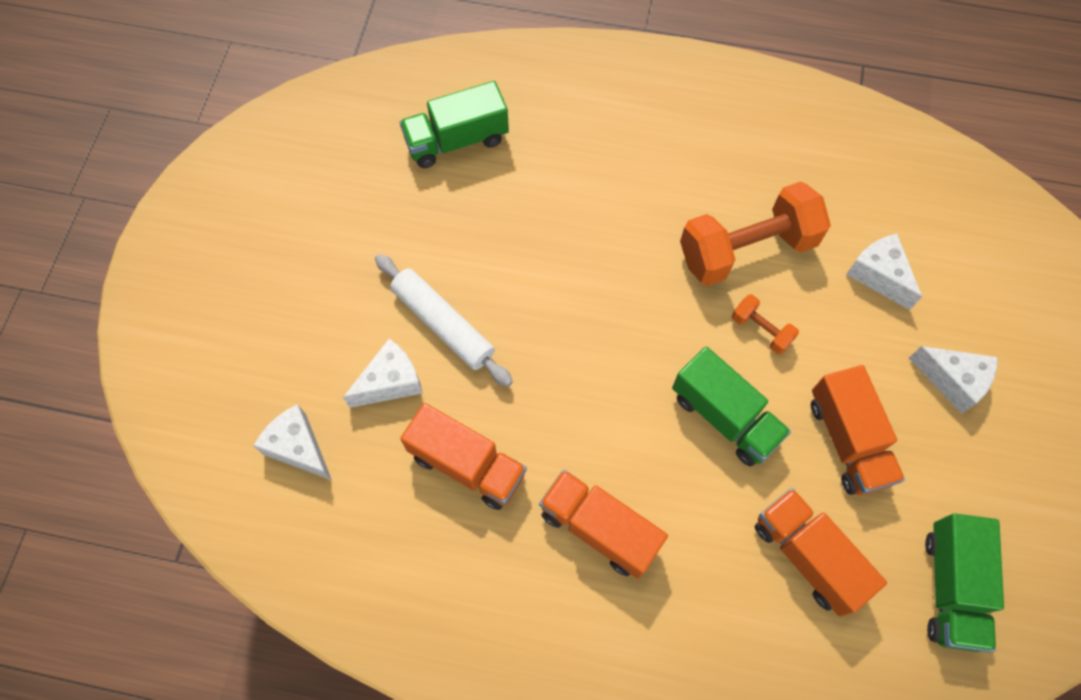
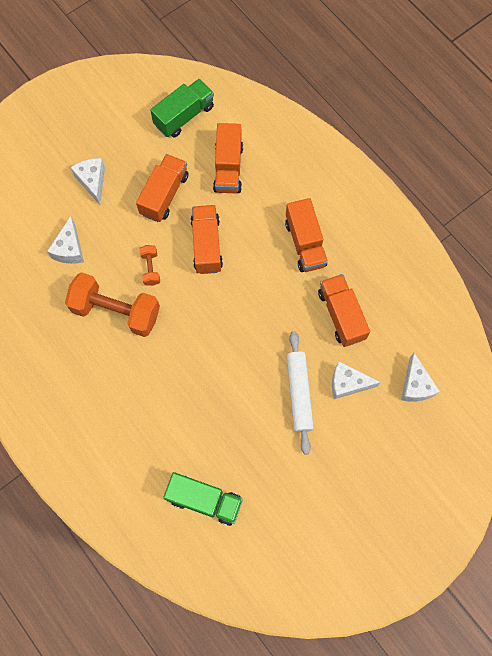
camera: 140 degrees left, 5 degrees up
(724, 417) = (206, 245): green truck -> orange truck

